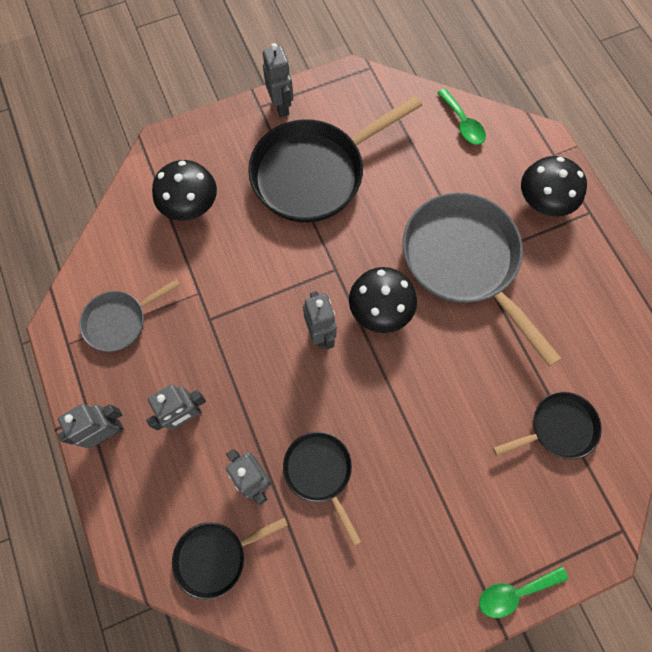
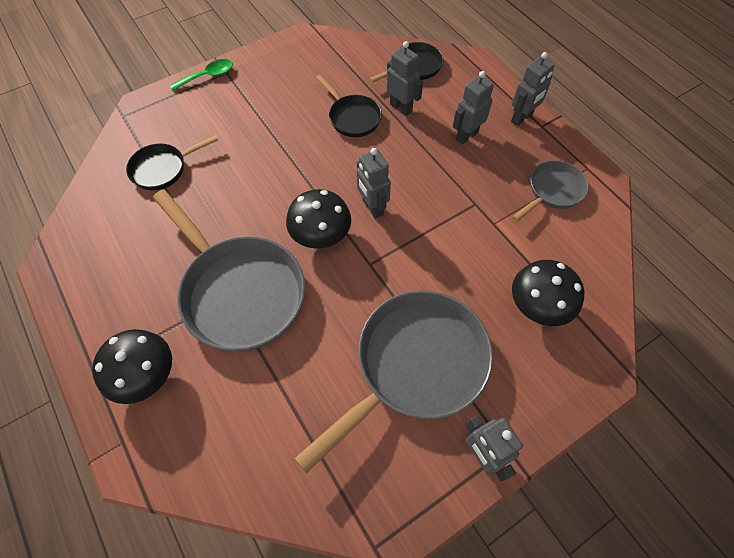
camera: 170 degrees right, 10 degrees down
(315, 173) = (414, 366): black pan -> grey pan
(463, 123) = (239, 470): green spoon -> none

